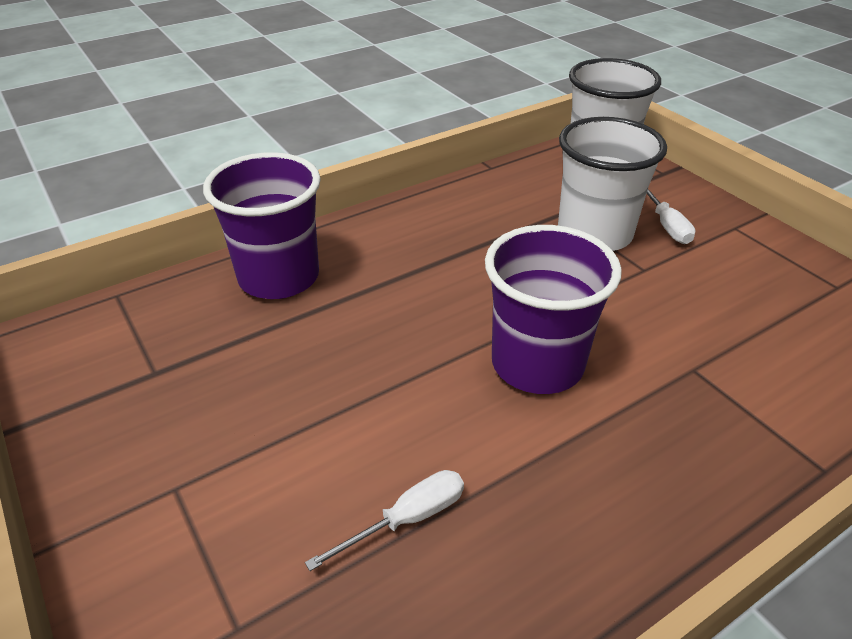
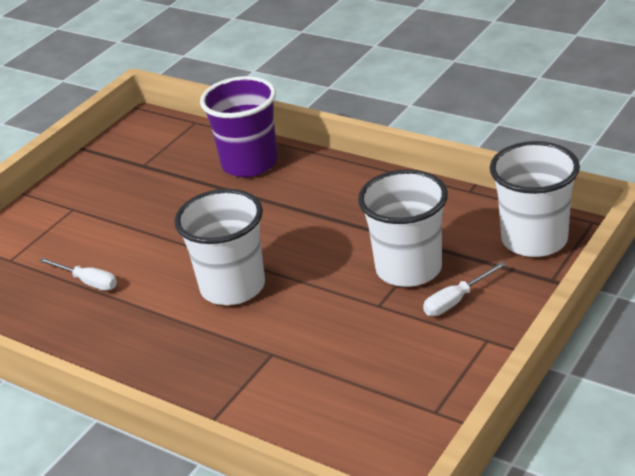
camera: 70 degrees right, 5 degrees down
(537, 364) = (233, 287): purple cup -> white cup

